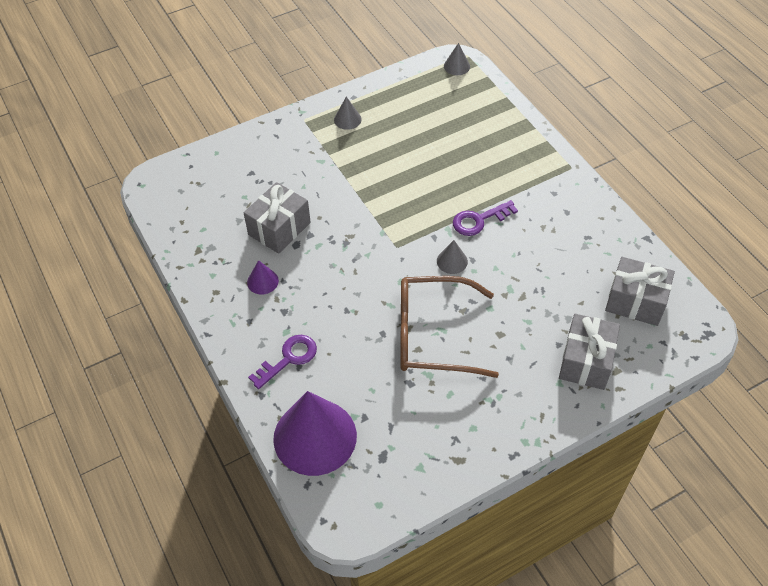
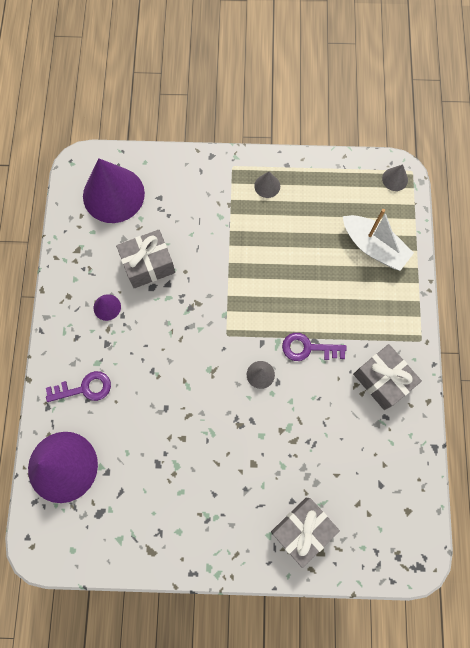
camera: 30 degrees right, 20 degrees up
(203, 190) = (113, 194): none -> purple cone
(431, 335) = (200, 432): brown glasses -> none
(477, 121) = (374, 247): none -> white boat
(635, 301) = (381, 501): grey gift -> grey gift (382, 380)

